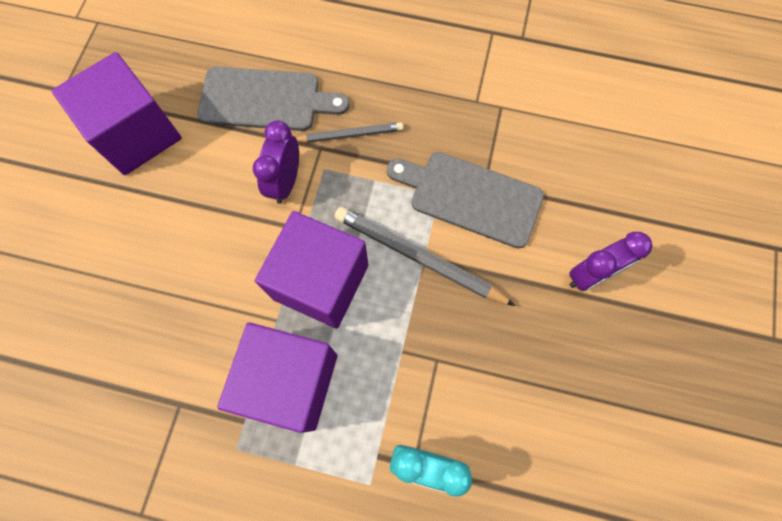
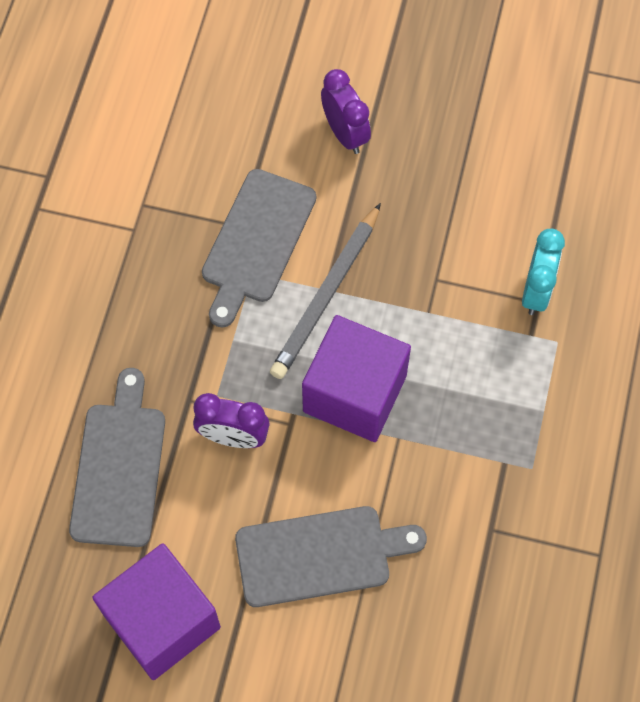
camera: 90 degrees left, 5 degrees down
(174, 251) = (320, 555): none -> grey cutting board
(290, 381) = (463, 419): purple cube -> none
(350, 135) = (173, 367): grey pencil -> none

